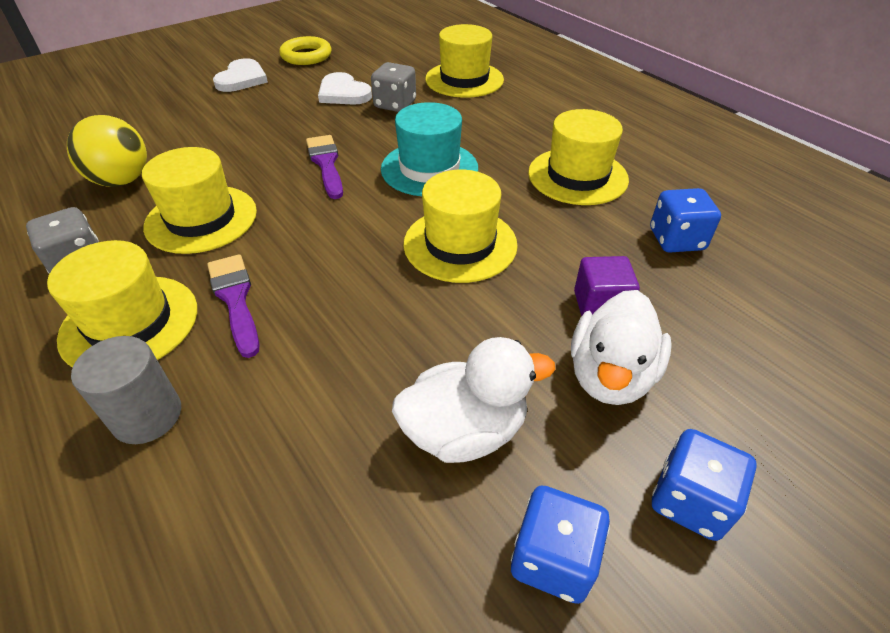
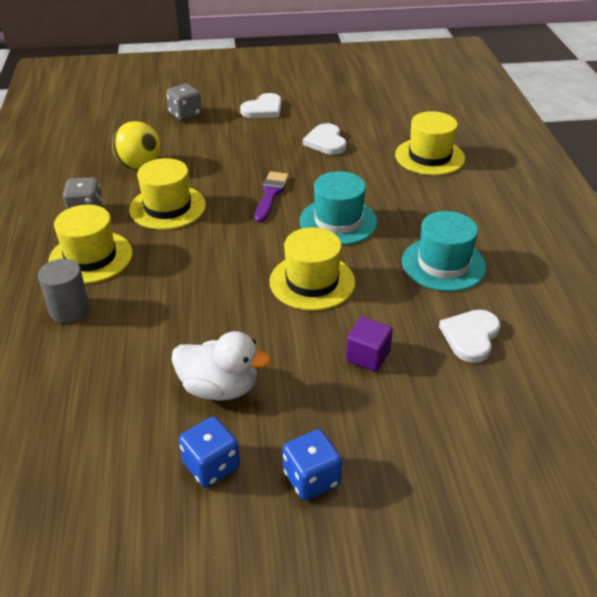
camera: 30 degrees right, 5 degrees down
(235, 299) = (152, 265): purple brush -> none
(306, 56) = (323, 101): yellow ring -> none
(395, 104) = (356, 163): grey dice -> grey dice (185, 114)
(577, 176) = (443, 264): yellow hat -> turquoise hat
(610, 375) = (332, 398): white duck -> none
(676, 240) = (470, 336): blue dice -> white heart

